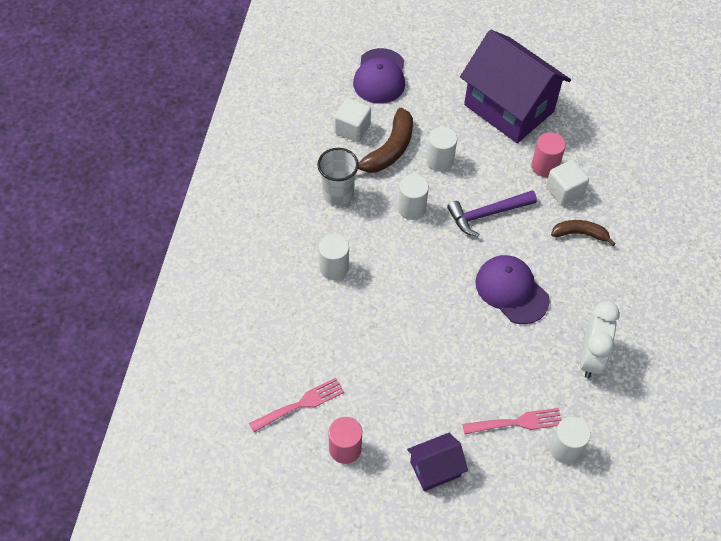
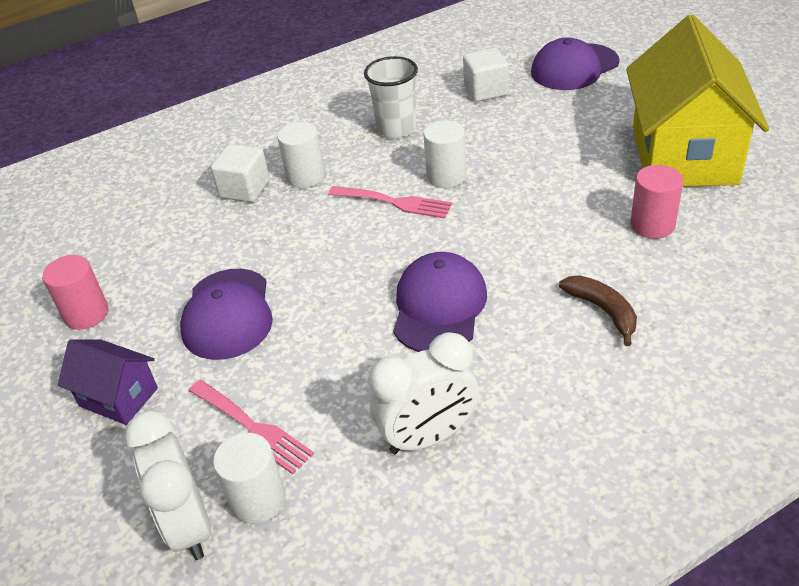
camera: 55 degrees right, 15 degrees down
(300, 404) = (114, 254): pink fork -> pink fork (394, 202)
(389, 150) = (496, 122): brown banana -> none
(419, 381) = (227, 314): none -> purple cap
(440, 161) = (535, 156): white cylinder -> none
(487, 214) = (517, 226): purple hammer -> none
(509, 108) = (683, 155): purple house -> yellow house
(554, 485) = (189, 525): none -> white clock
(564, 191) = (643, 260): white cube -> white cube (245, 189)

